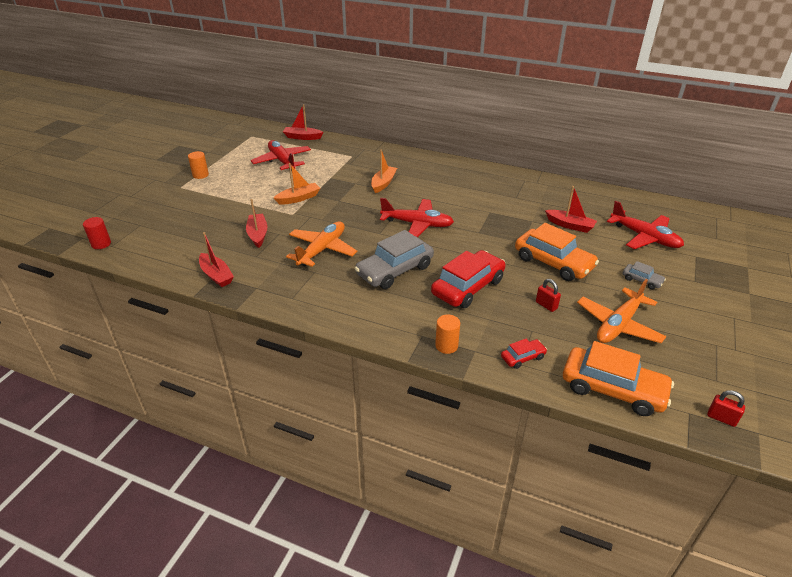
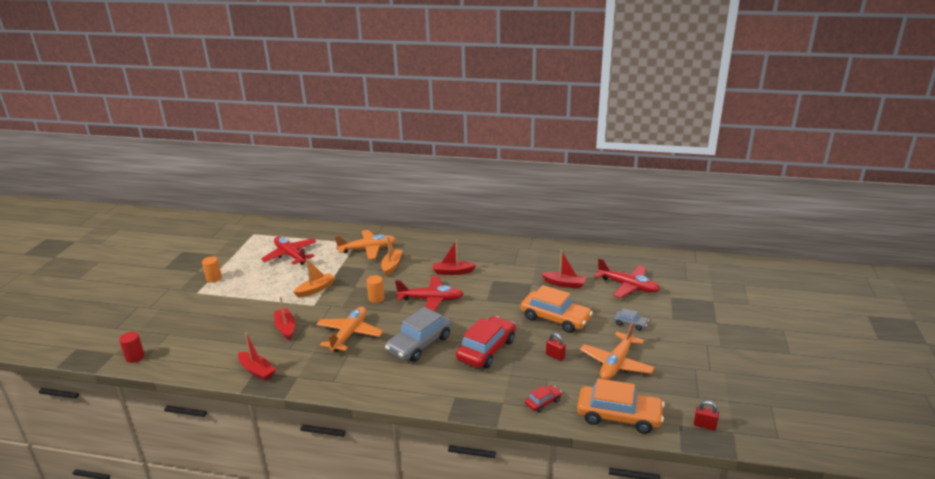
camera: 10 degrees left, 10 degrees down
(302, 137) = (304, 229): red boat -> red boat (452, 272)
(362, 164) = (367, 249): none -> orange plane
(446, 346) = (478, 402): orange cylinder -> orange cylinder (376, 298)

